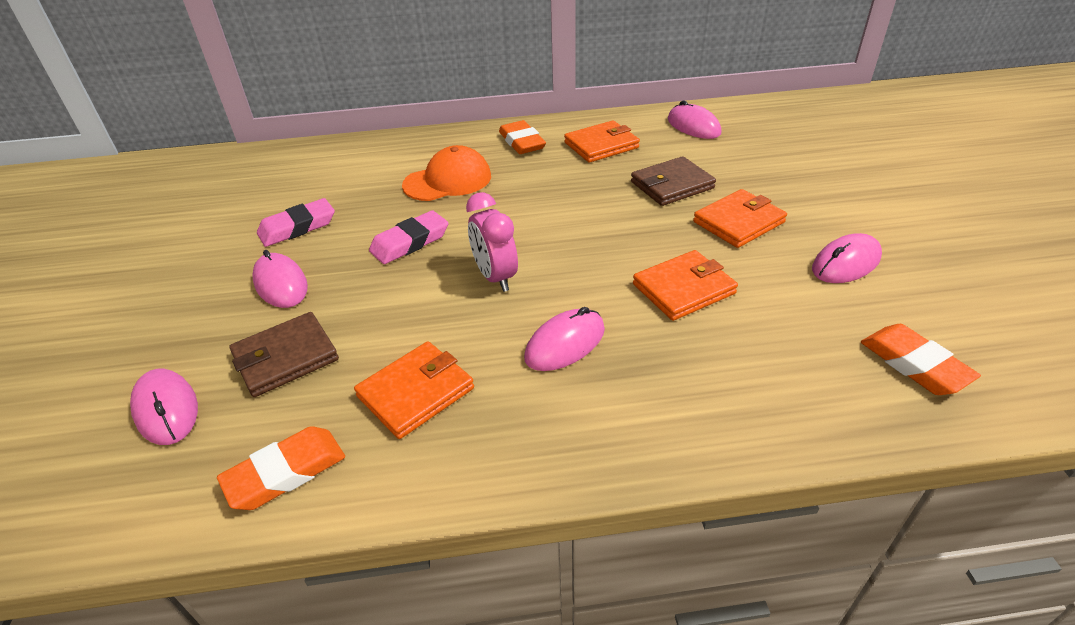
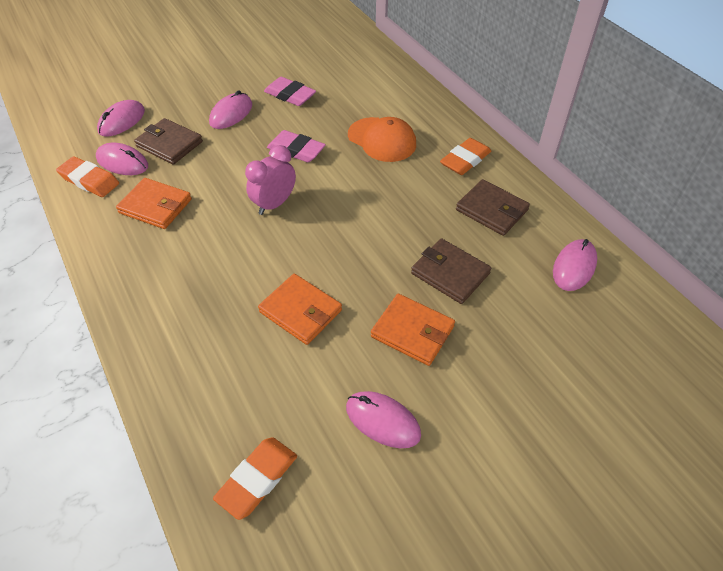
camera: 65 degrees right, 10 degrees up
(565, 343) = (217, 259): pink mouse -> pink mouse (122, 162)
(601, 145) = (491, 210): orange wallet -> brown wallet

